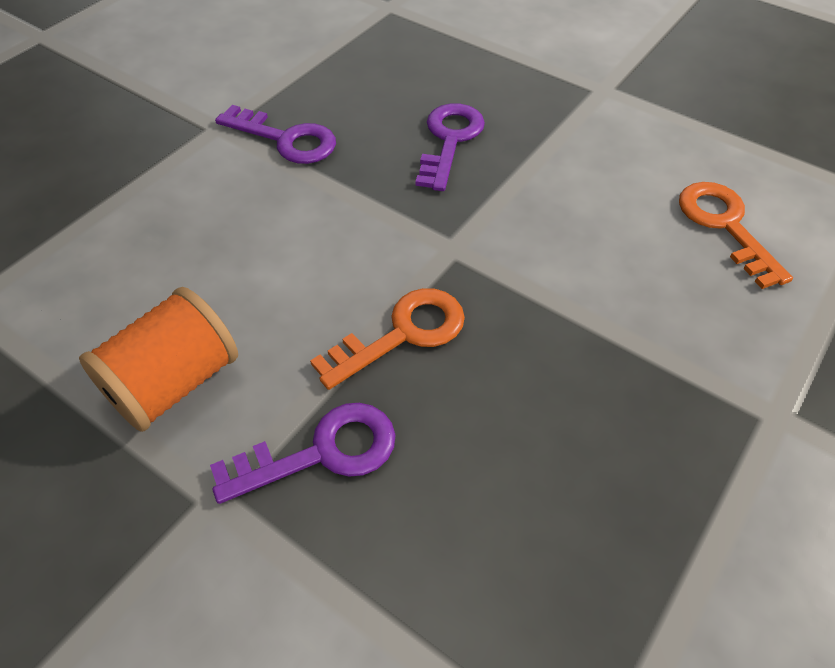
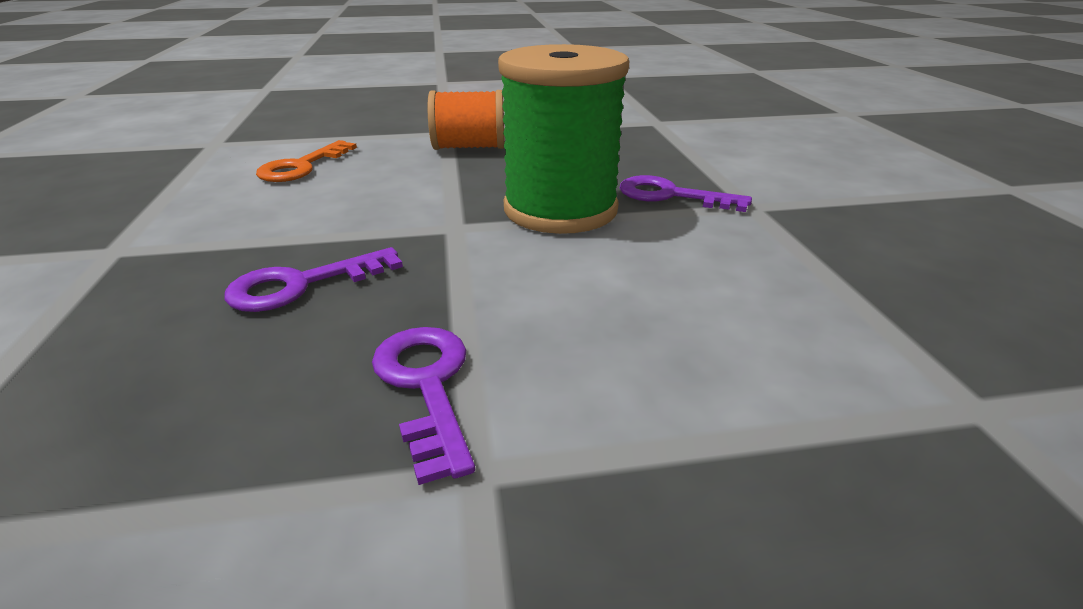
camera: 135 degrees left, 20 degrees down
(173, 383) = (747, 253): orange spool -> orange spool (469, 147)
(402, 334) = (560, 210): orange key -> green spool

